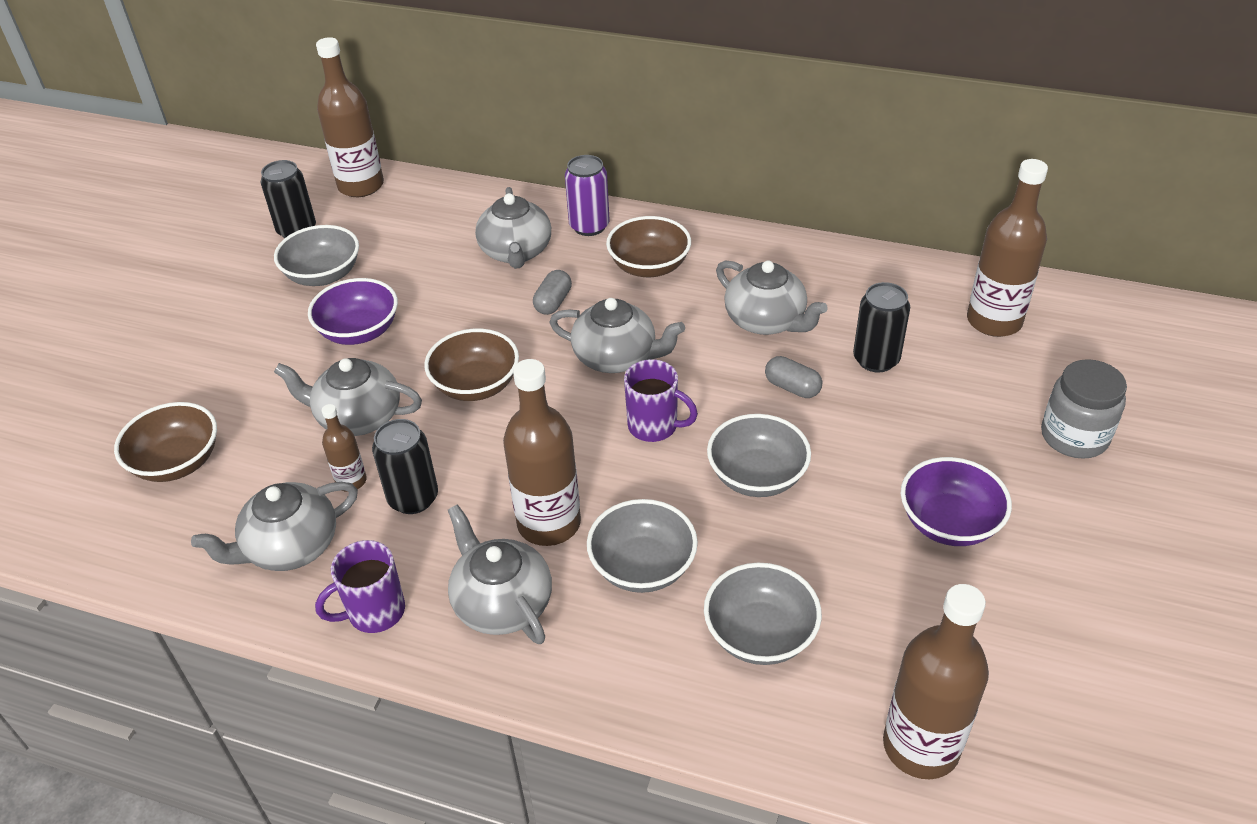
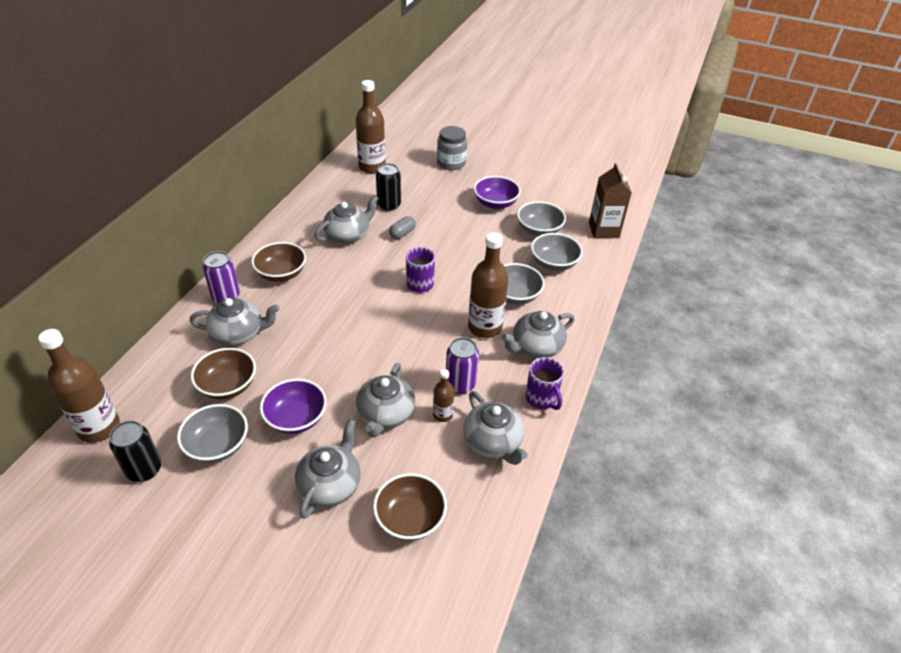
camera: 90 degrees left, 0 degrees up
(413, 498) = (460, 384): black can -> purple can
(476, 385) = (369, 355): brown bowl -> brown bowl (228, 386)
(553, 302) = (300, 318): grey capsule -> none
(616, 357) = (361, 293): grey teapot -> grey teapot (330, 485)
(757, 476) = (461, 253): grey bowl -> grey bowl (539, 230)
(921, 746) = (604, 230): brown bottle -> brown carton

